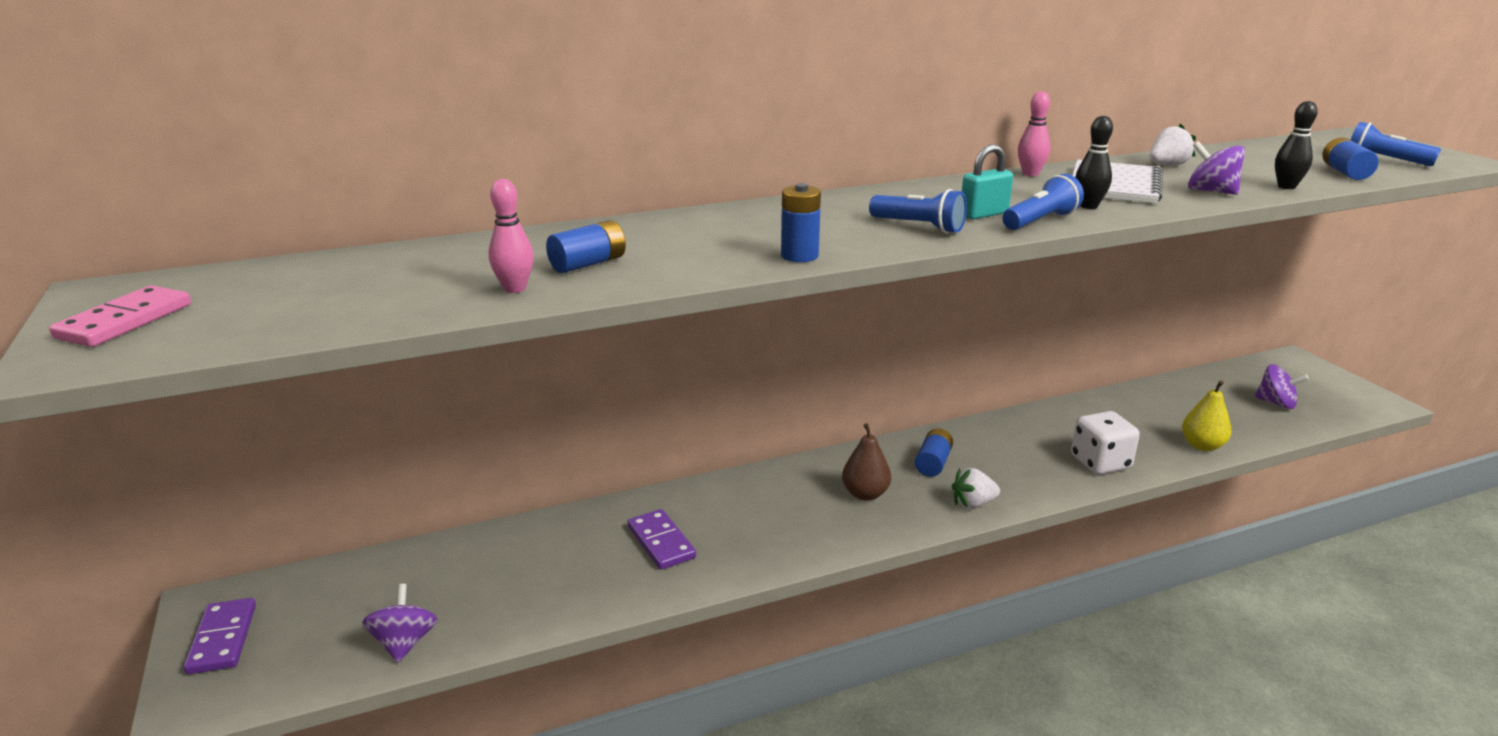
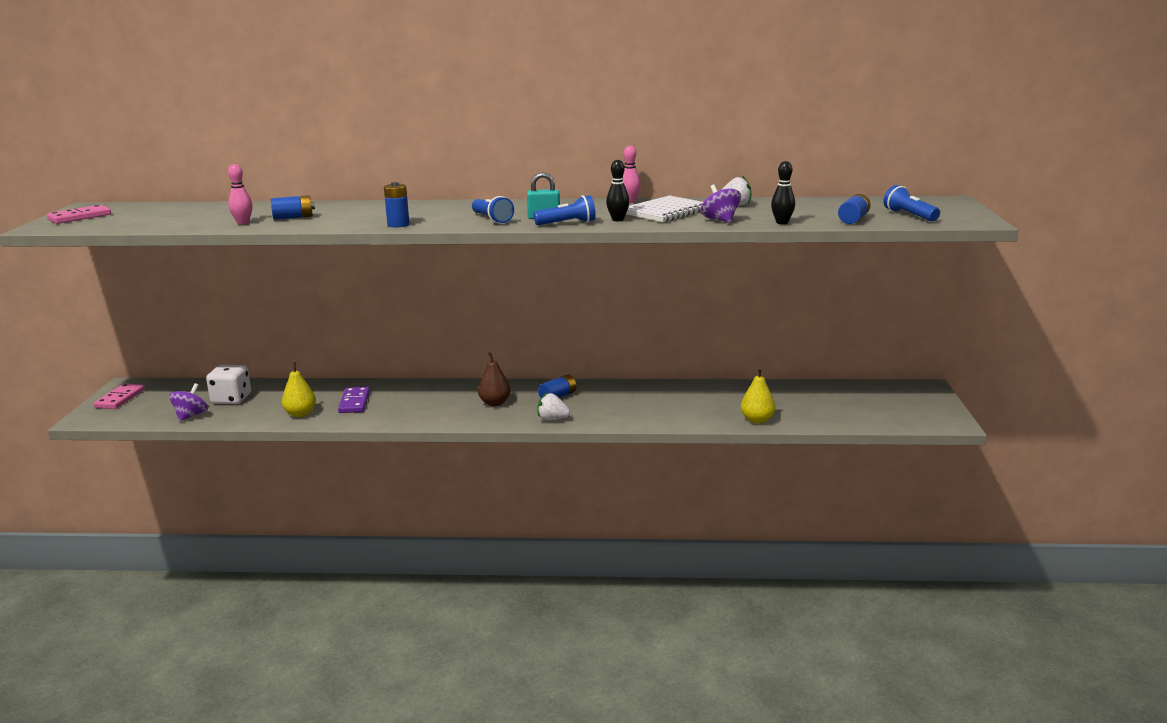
camera: 25 degrees right, 5 degrees down
(223, 639) = (120, 399): purple domino -> pink domino
(598, 587) = (300, 414): none -> yellow pear
(1100, 462) = (668, 415): white dice -> white dice (231, 399)
(1276, 403) = (859, 408): purple spinning top -> none

